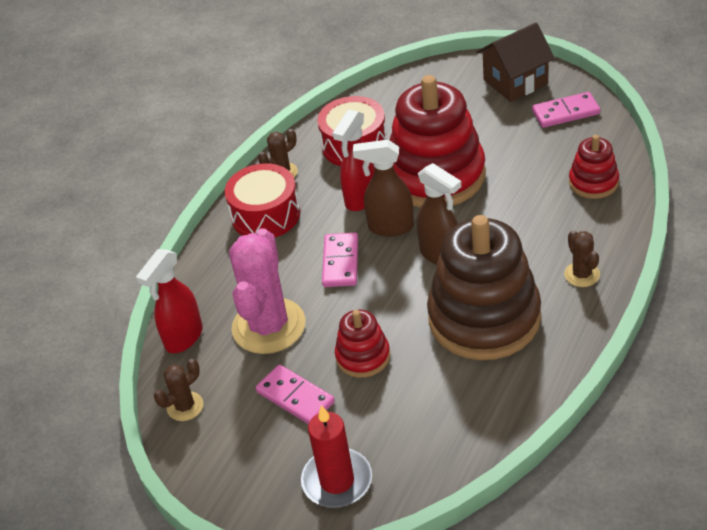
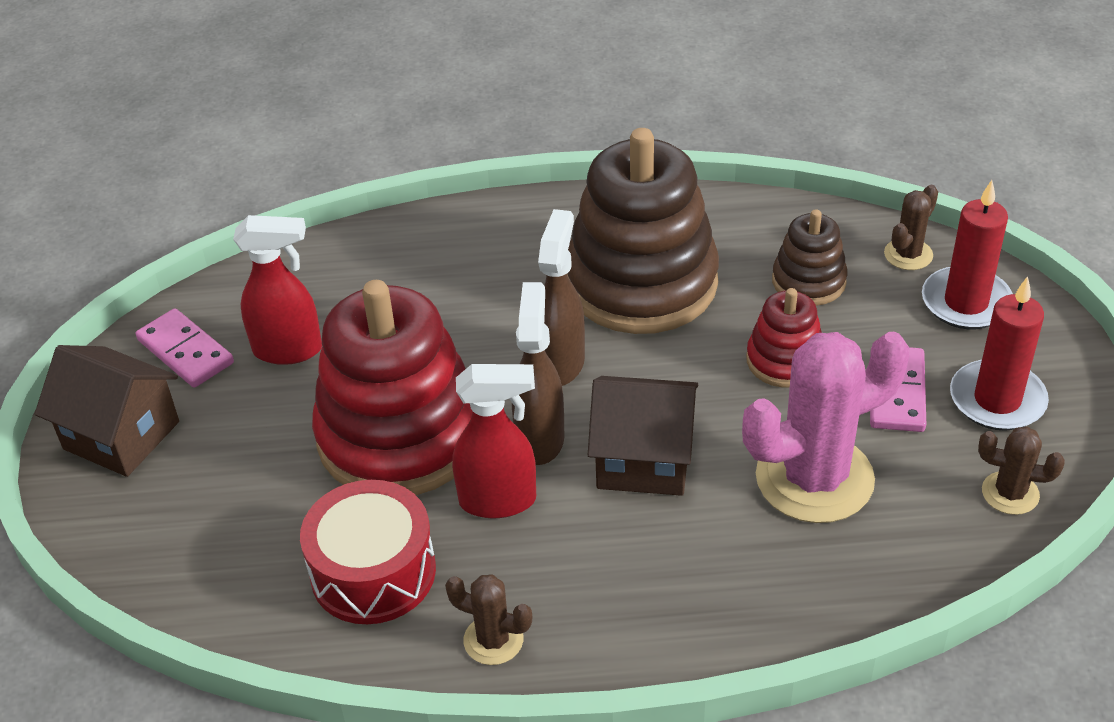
camera: 125 degrees left, 0 degrees up
(183, 338) = (913, 565): red spray bottle -> red spray bottle (289, 350)
(248, 444) = (997, 400): none -> red candle
(266, 215) = (606, 606): red drum -> none
(341, 262) = (644, 460): pink domino -> brown house
(390, 227) = (540, 438): brown spray bottle -> brown spray bottle turned 150 degrees counterclockwise
(422, 404) = (808, 281): none -> brown stacking toy
(582, 274) = (514, 231): brown cactus -> brown cactus (908, 254)
(593, 182) = (334, 275): red stacking toy -> none

